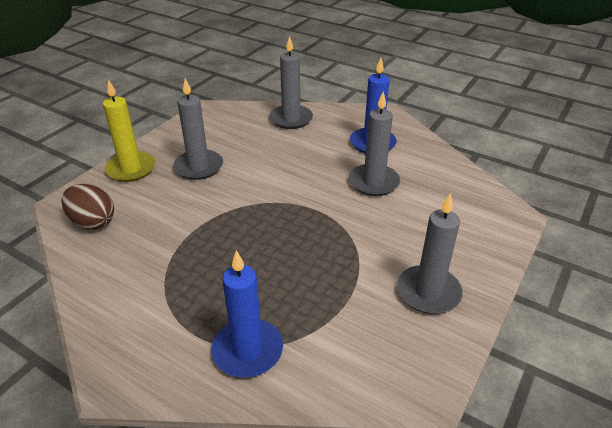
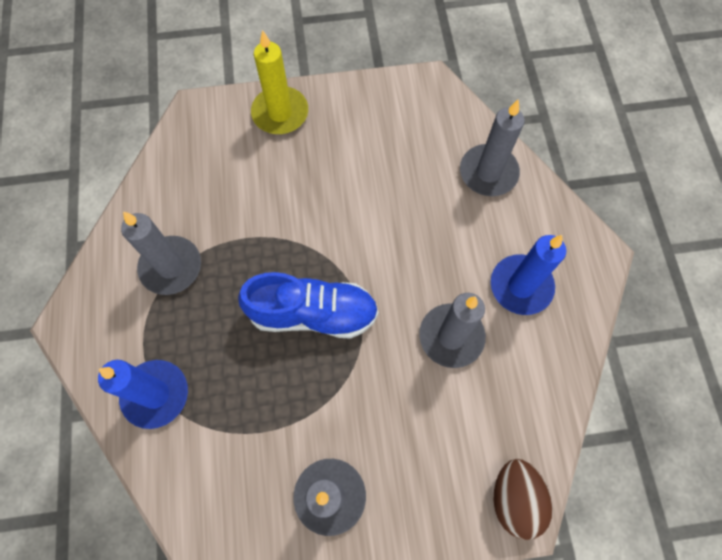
camera: 50 degrees right, 30 degrees up
(93, 222) = (194, 154): brown egg -> brown egg (514, 498)
(199, 167) = (332, 163): grey candle -> grey candle (171, 267)
(288, 229) = (313, 313): none -> blue shoe

